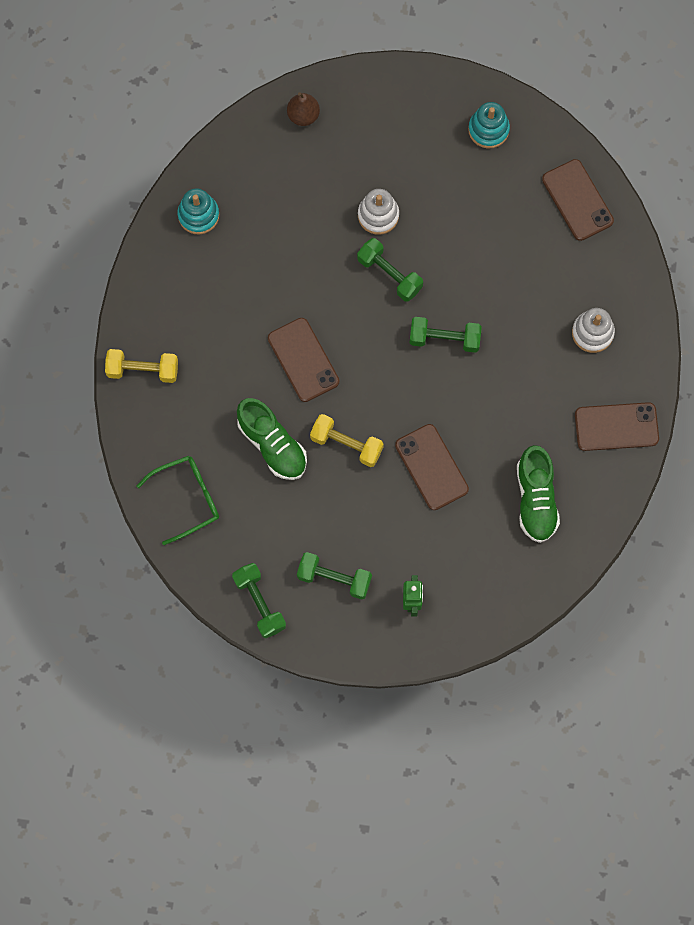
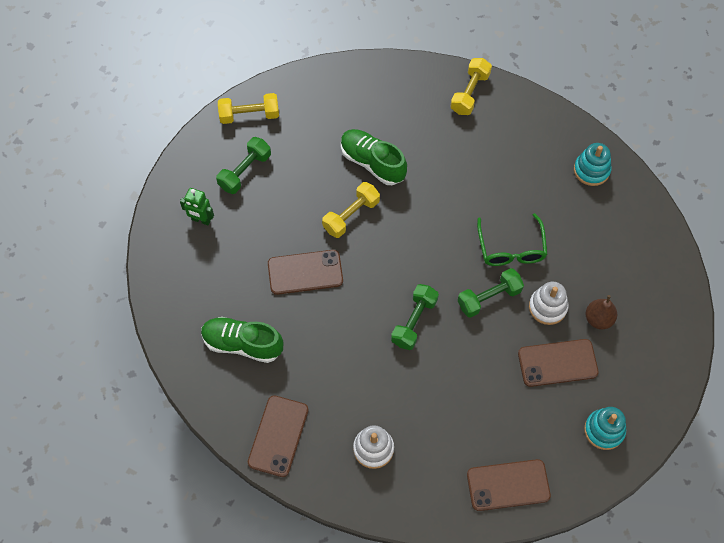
camera: 110 degrees right, 10 degrees down
(187, 499) = (353, 92): green glasses -> green glasses (511, 248)
(259, 603) = (249, 115): green dumbbell -> yellow dumbbell
(272, 445) = (372, 163): green shoe -> green shoe turned 60 degrees clockwise
(303, 115) = (662, 278): brown pear -> brown pear (598, 319)
(303, 360) = (436, 207): brown phone -> brown phone (557, 363)

